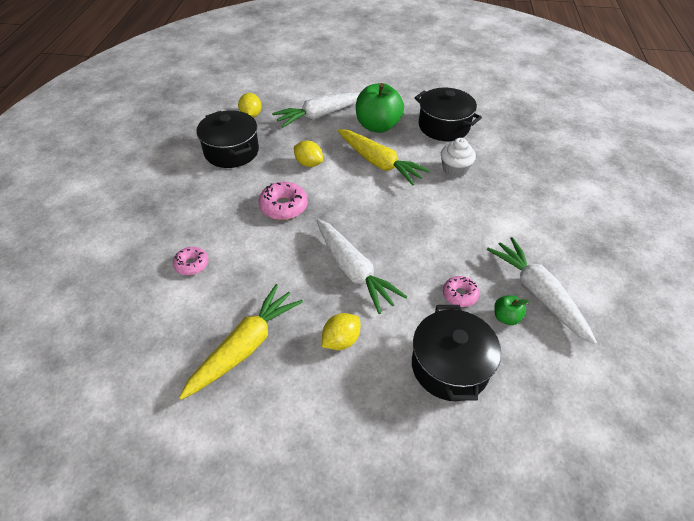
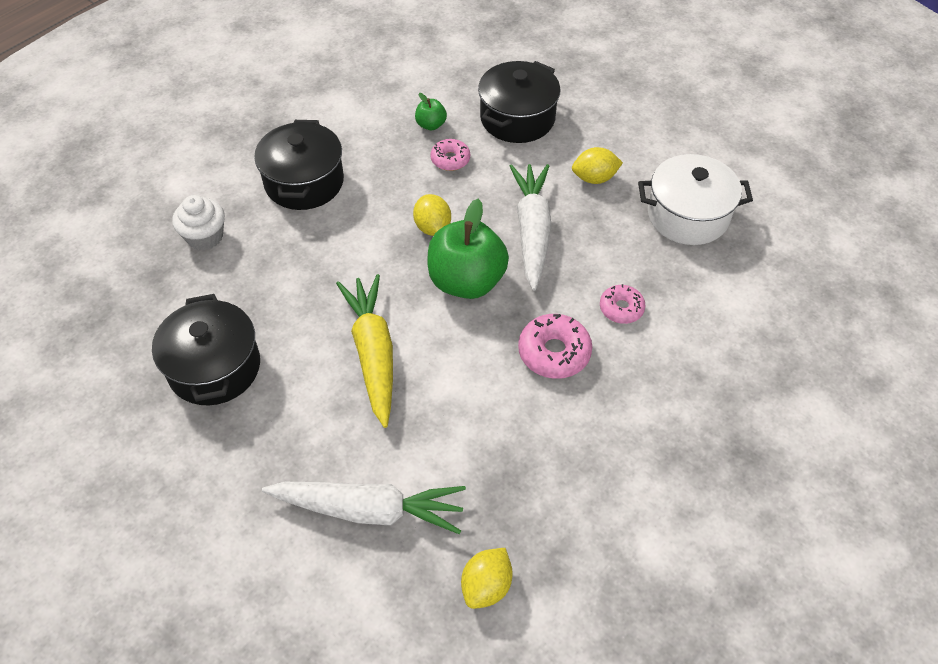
camera: 145 degrees left, 5 degrees up
(192, 264) = (710, 329): pink donut -> pink donut (621, 308)
(231, 151) = (570, 504): black pot -> black pot (304, 182)
(245, 346) = (688, 215): yellow carrot -> white pot
(308, 163) = (469, 408): yellow lemon -> yellow lemon (432, 227)
(377, 126) = (305, 426): green apple -> green apple (466, 281)
(454, 170) = (290, 288): white cupcake -> white cupcake (205, 237)
(538, 293) = (380, 126): white carrot -> none

